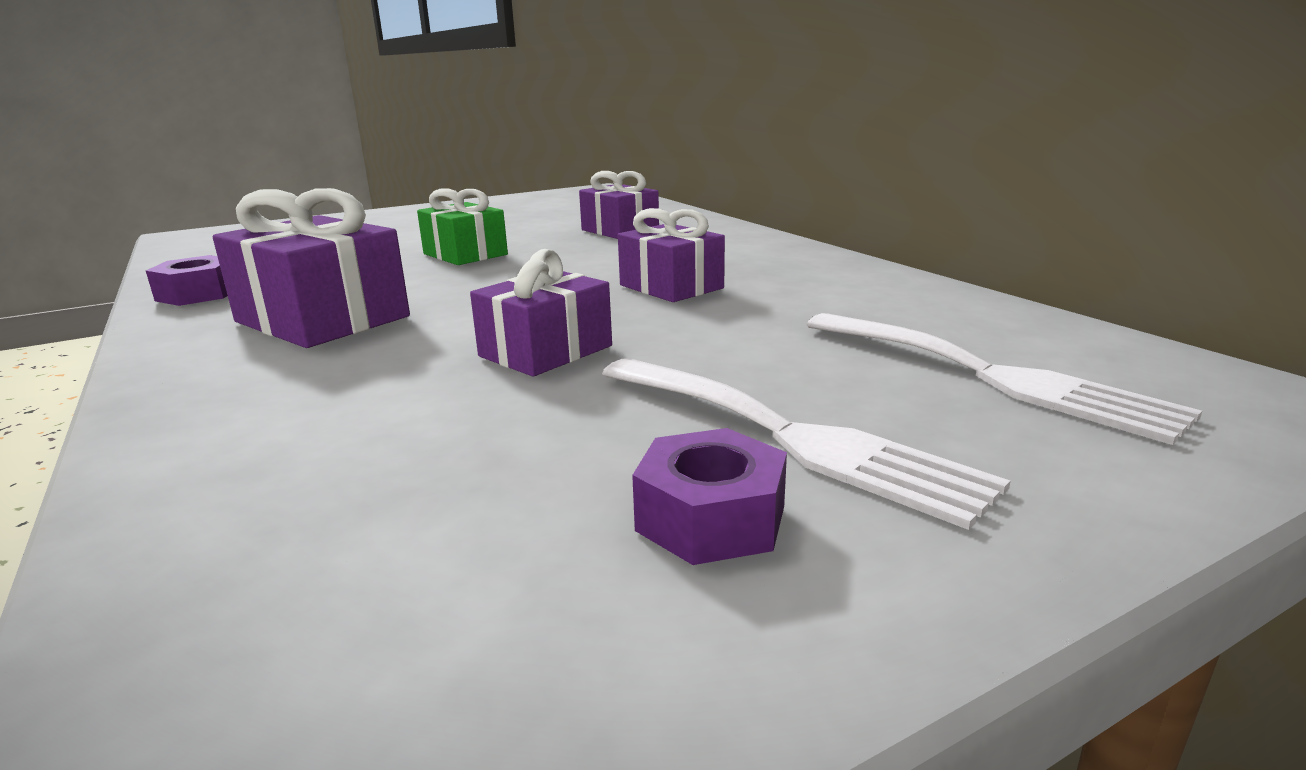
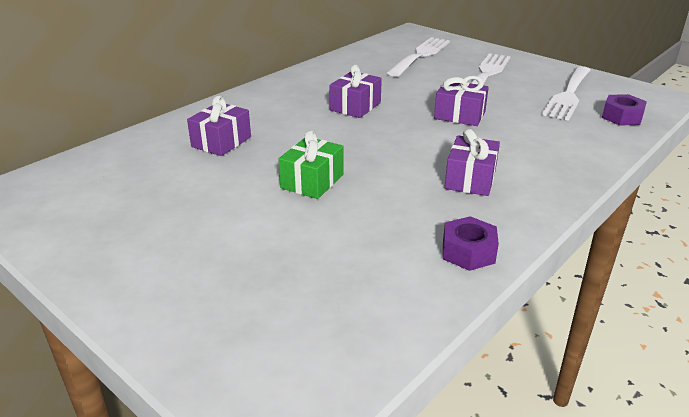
camera: 110 degrees left, 10 degrees up
(322, 319) = (470, 179): purple gift -> purple gift, size x0.66
(505, 536) = (568, 95): none -> white fork
(710, 518) = (535, 78): purple nut -> purple nut (622, 117)

